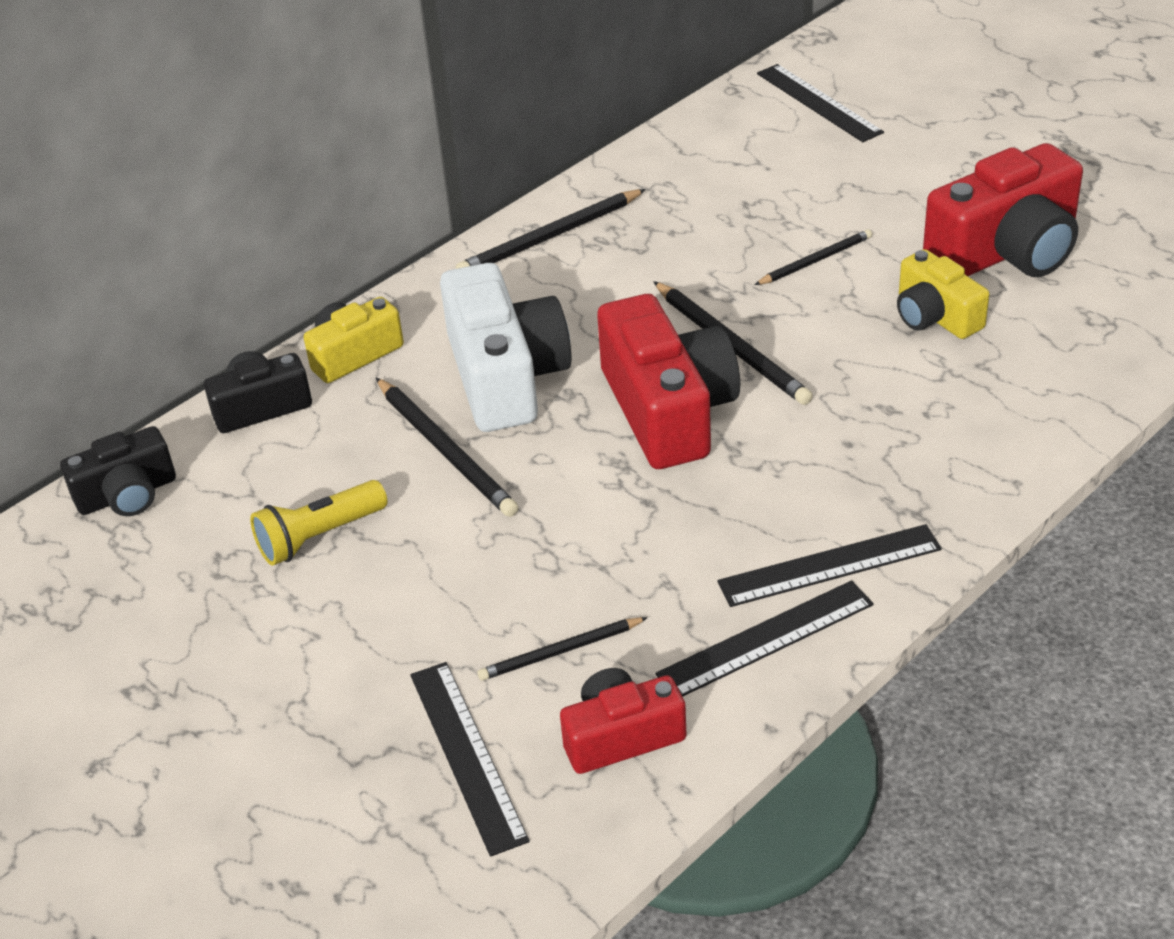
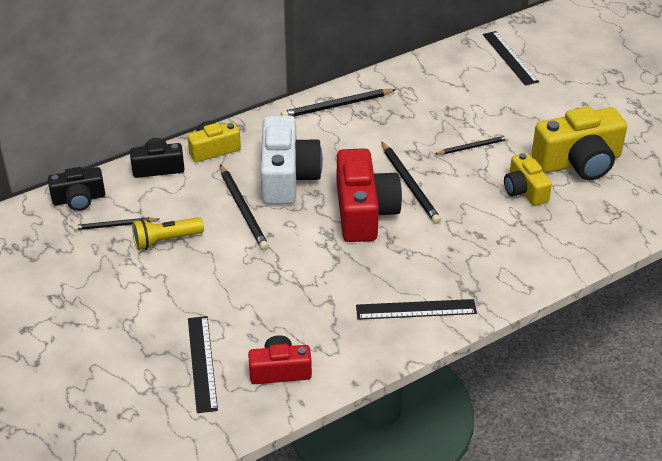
camera: 10 degrees right, 0 degrees up
(560, 652) = (265, 323): black pencil -> black pencil (115, 225)
(766, 639) = (369, 339): black ruler -> none
(1006, 250) = (578, 162): red camera -> yellow camera

